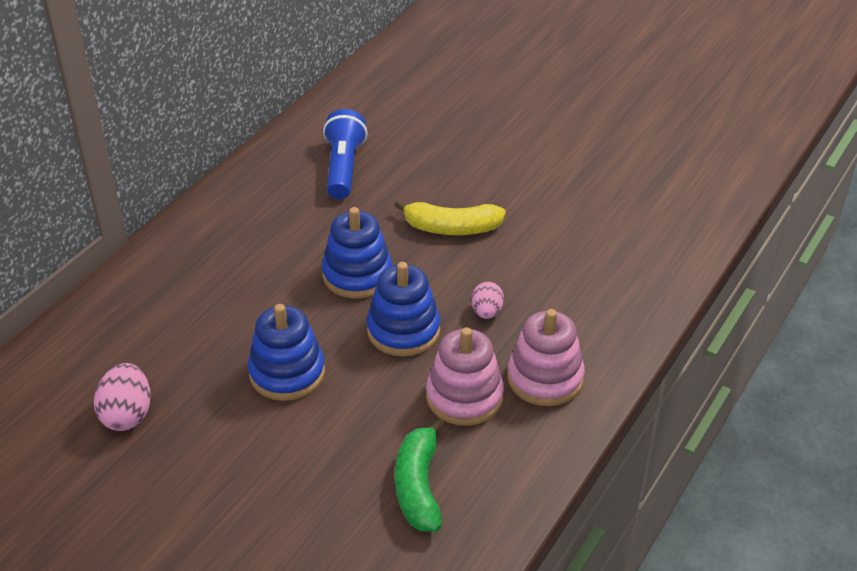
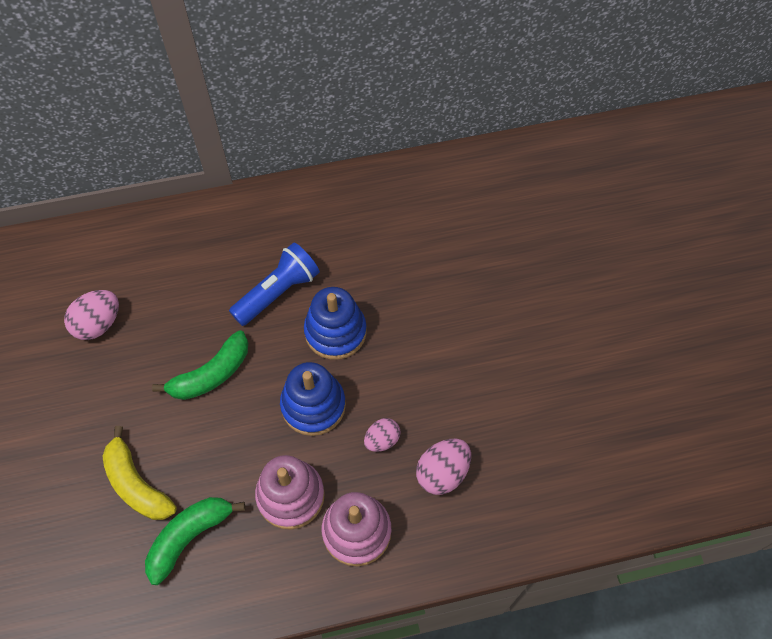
camera: 45 degrees right, 20 degrees up
(287, 373) = (211, 374): blue stacking toy -> green banana
(343, 168) = (428, 228): blue flashlight -> blue flashlight (278, 292)
(451, 228) = (440, 345): yellow banana -> yellow banana (136, 484)
(557, 298) = (442, 473): none -> pink egg

